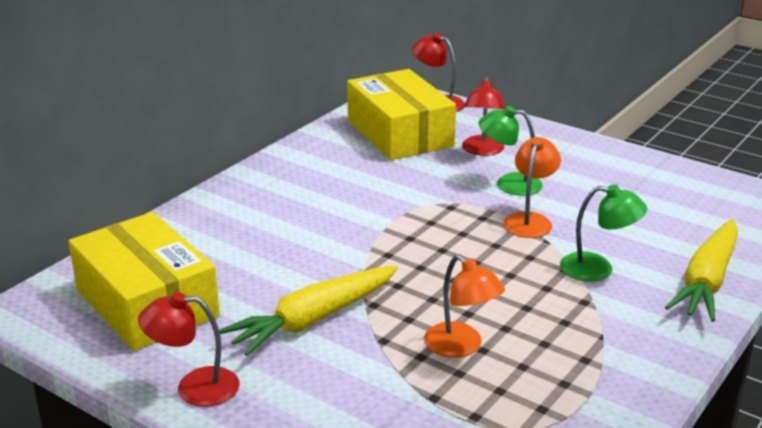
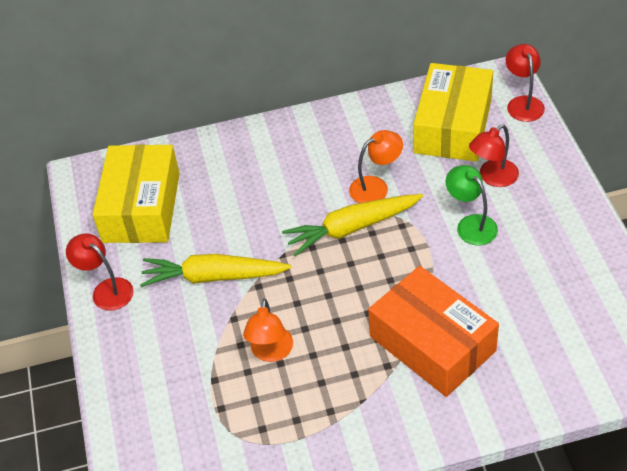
camera: 45 degrees right, 20 degrees up
(530, 220) = (442, 270): orange lamp -> orange lamp (376, 187)
(598, 269) = (432, 343): green lamp -> orange box
(707, 281) = (494, 402): yellow carrot -> yellow carrot (352, 228)

